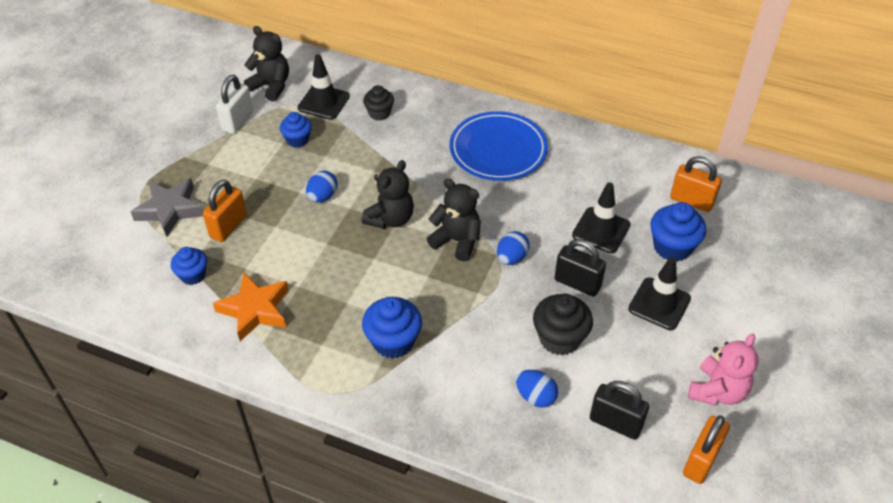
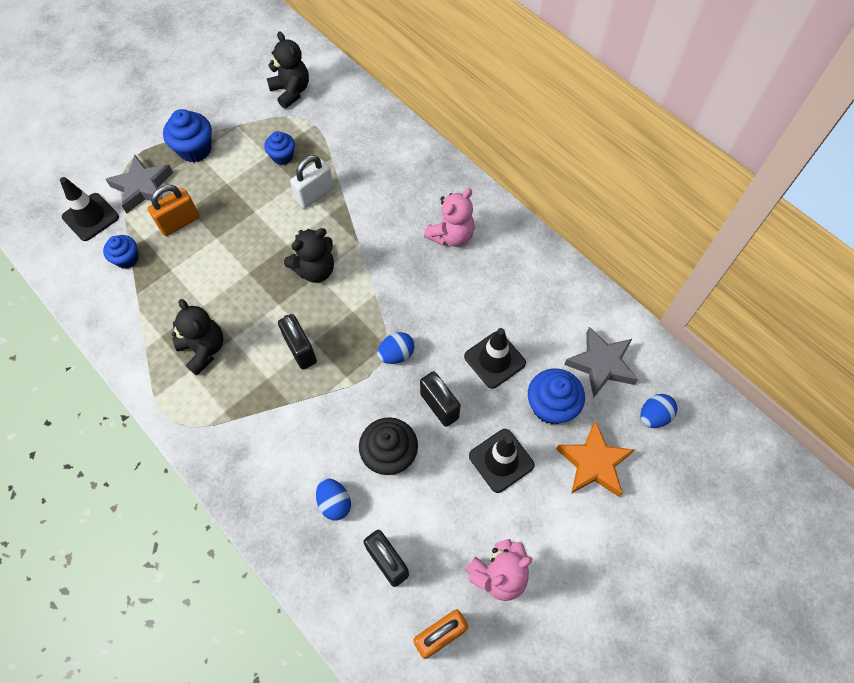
camera: 25 degrees right, 15 degrees up
(238, 121) = (244, 118): white padlock -> white padlock (314, 194)
(255, 310) = (156, 313): orange star -> orange star (593, 463)
(322, 196) = (271, 223): blue egg -> blue egg (653, 416)
(323, 102) = (326, 125): black traffic cone -> black traffic cone (90, 217)
(379, 113) = (368, 155): black cupcake -> none
(393, 341) = (248, 394): blue cupcake -> blue cupcake (195, 149)
(420, 287) = (300, 350): none -> black padlock
(457, 241) = (359, 316): black teddy bear -> black teddy bear (204, 349)
(498, 150) = (451, 235): blue plate -> pink teddy bear
(691, 201) = (601, 364): orange padlock -> grey star

